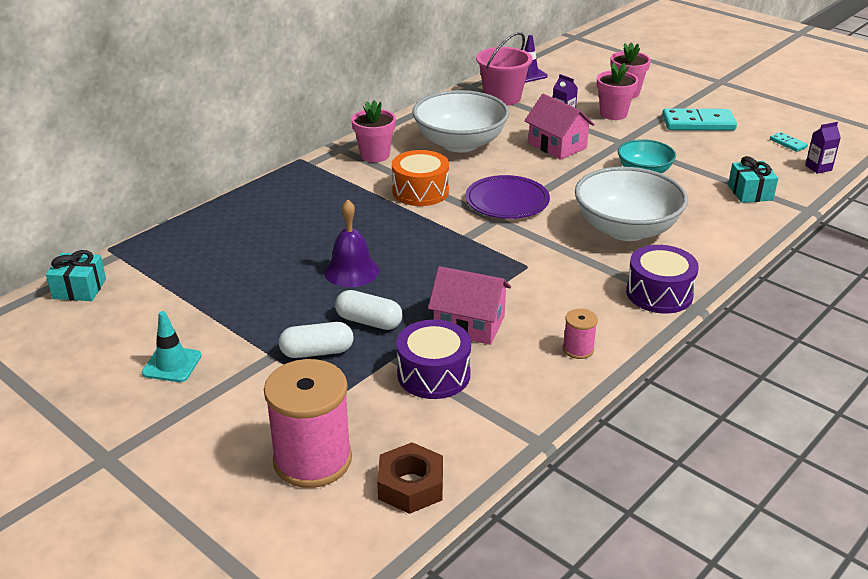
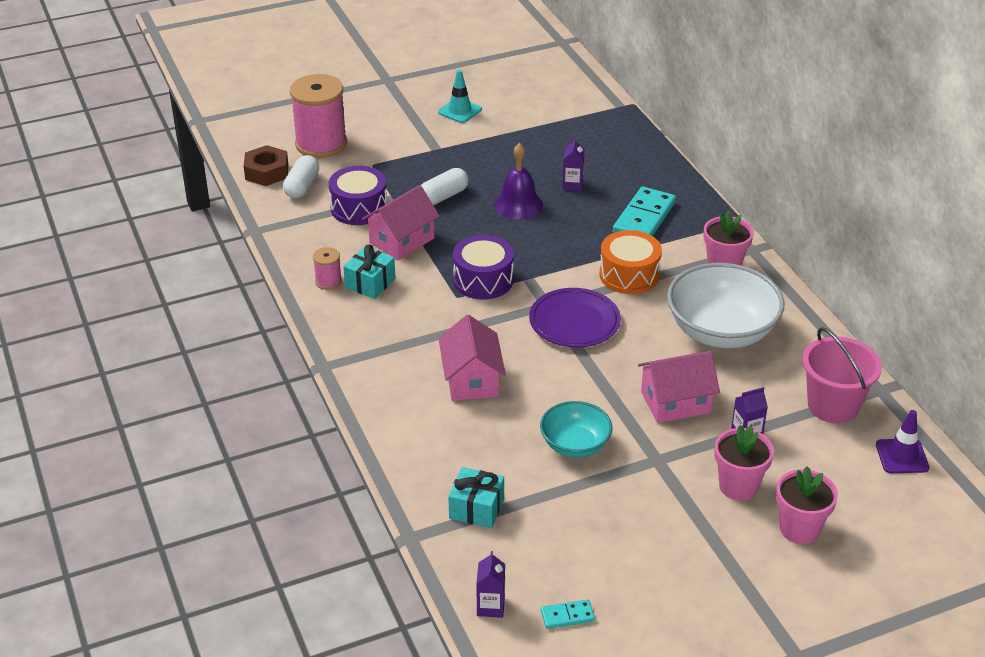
camera: 115 degrees right, 5 degrees up
(79, 289) = (582, 87): turquoise gift -> turquoise gift (370, 283)
(294, 249) = (572, 185): none -> purple carton
(317, 352) = (425, 167): white capsule -> white capsule (302, 186)
(626, 229) = (471, 380): white bowl -> pink house
(659, 293) = (359, 354): purple drum -> purple drum (483, 280)
(698, 123) = (670, 556): turquoise domino -> turquoise domino (644, 218)

